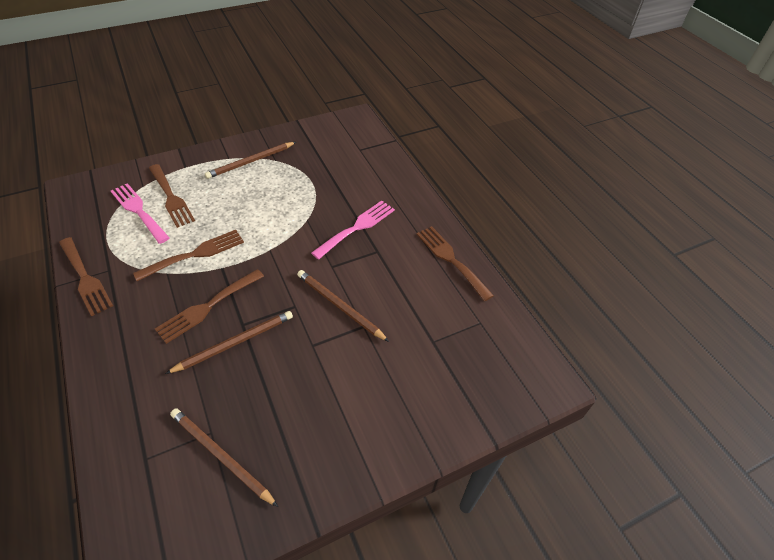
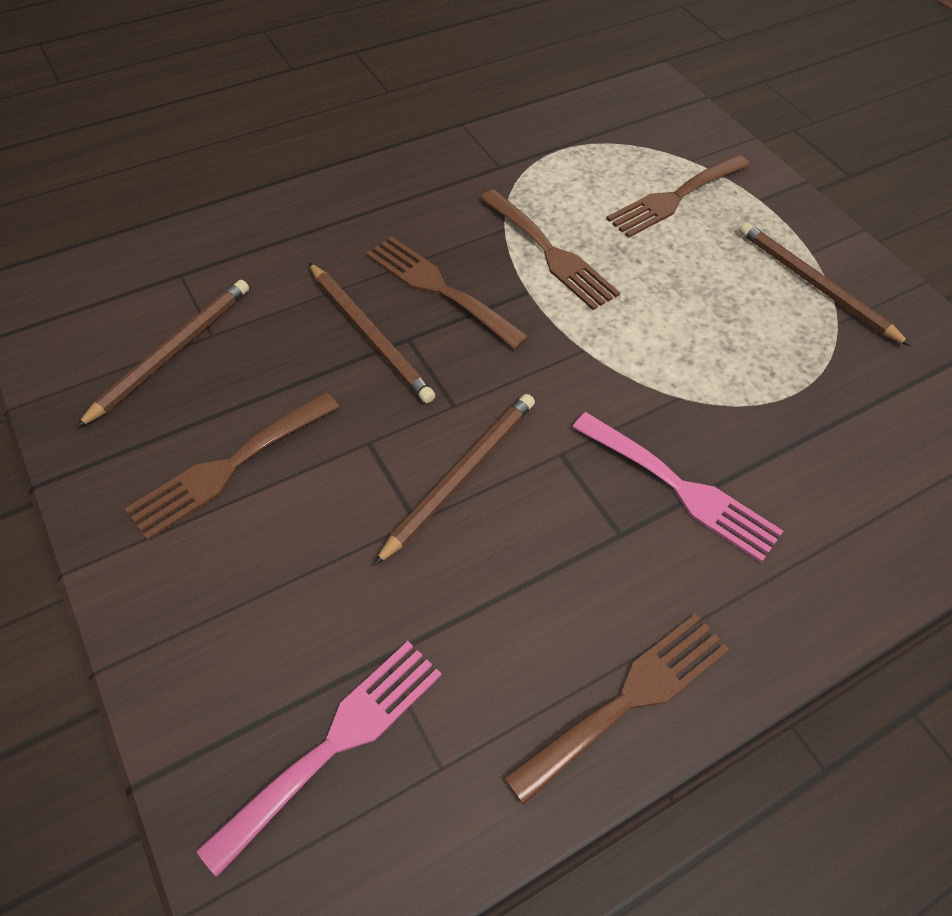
camera: 85 degrees right, 5 degrees up
(85, 278) = (480, 147): brown fork -> brown fork (229, 467)
(138, 211) = (631, 168): pink fork -> pink fork (335, 743)

